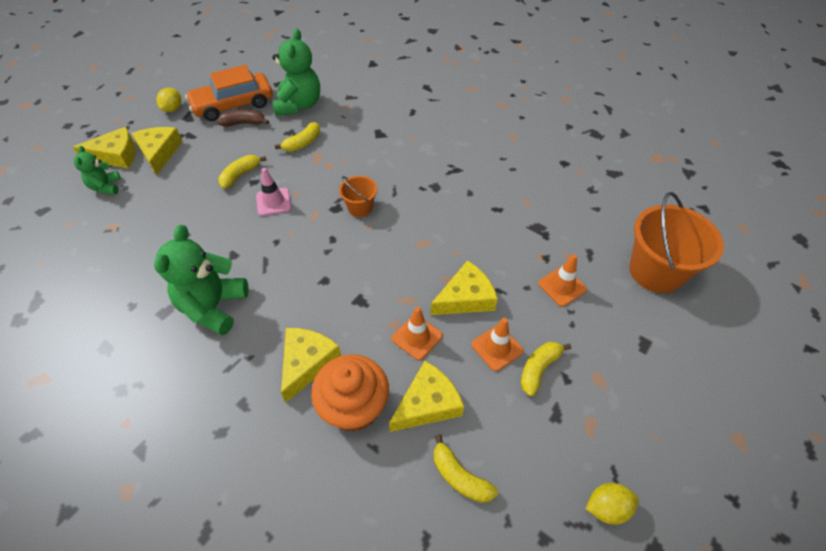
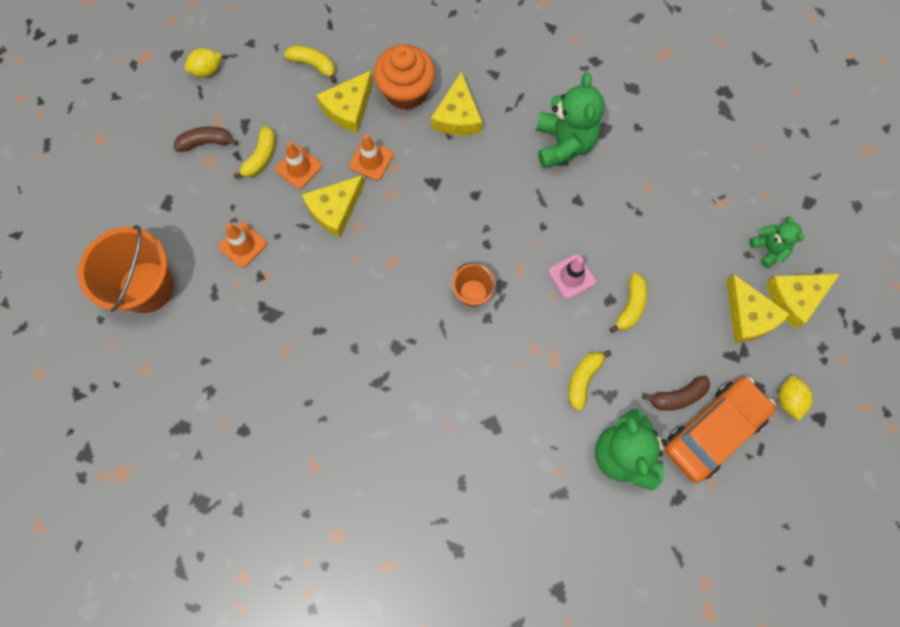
camera: 165 degrees right, 20 degrees up
(603, 402) = (206, 142): none -> brown banana

